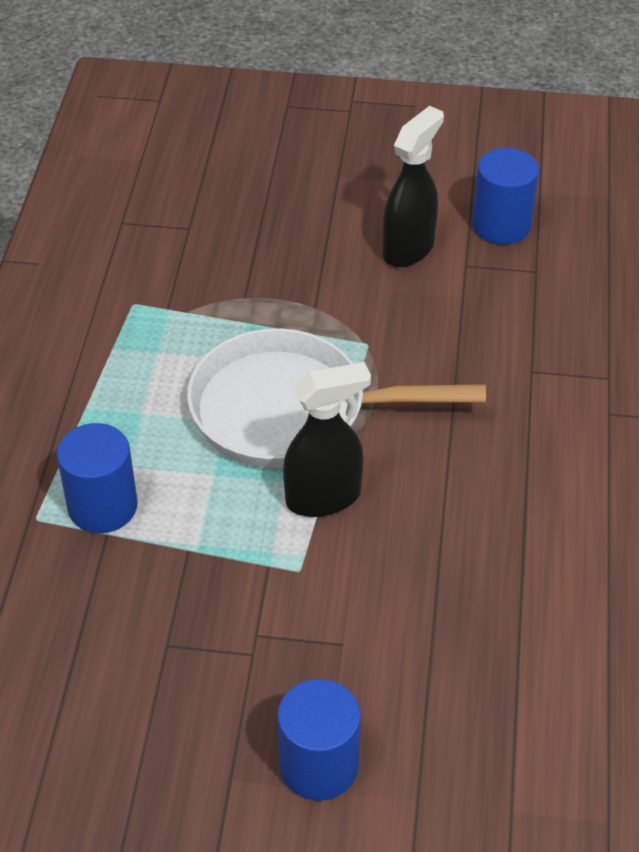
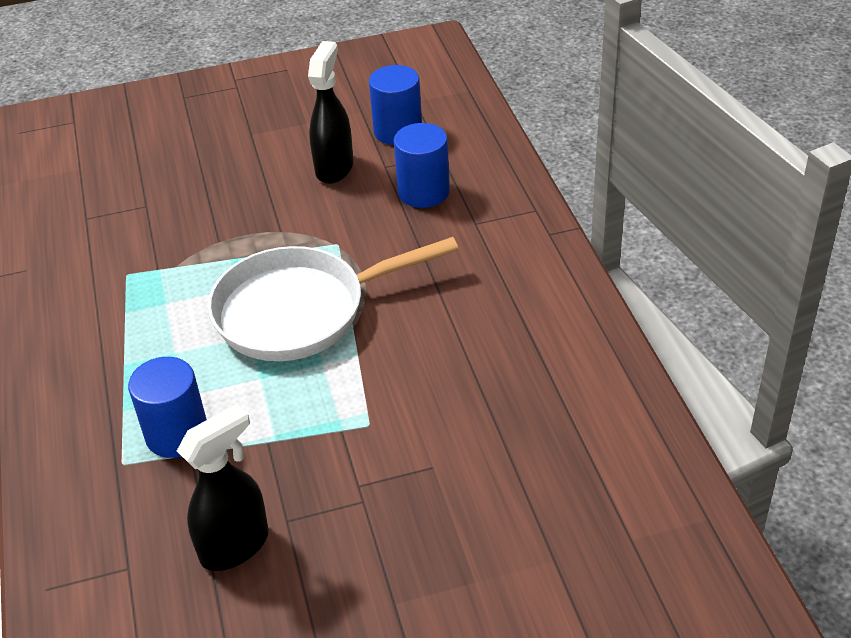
camera: 20 degrees left, 5 degrees down
(318, 765) = (462, 564): blue cylinder -> blue cylinder (423, 192)
(324, 498) = (361, 365): black spray bottle -> black spray bottle (235, 546)

